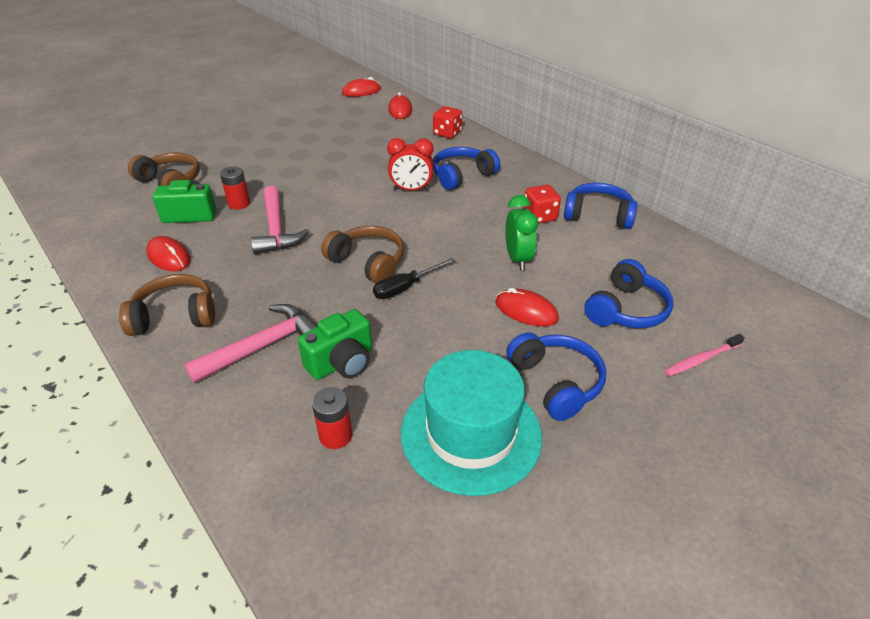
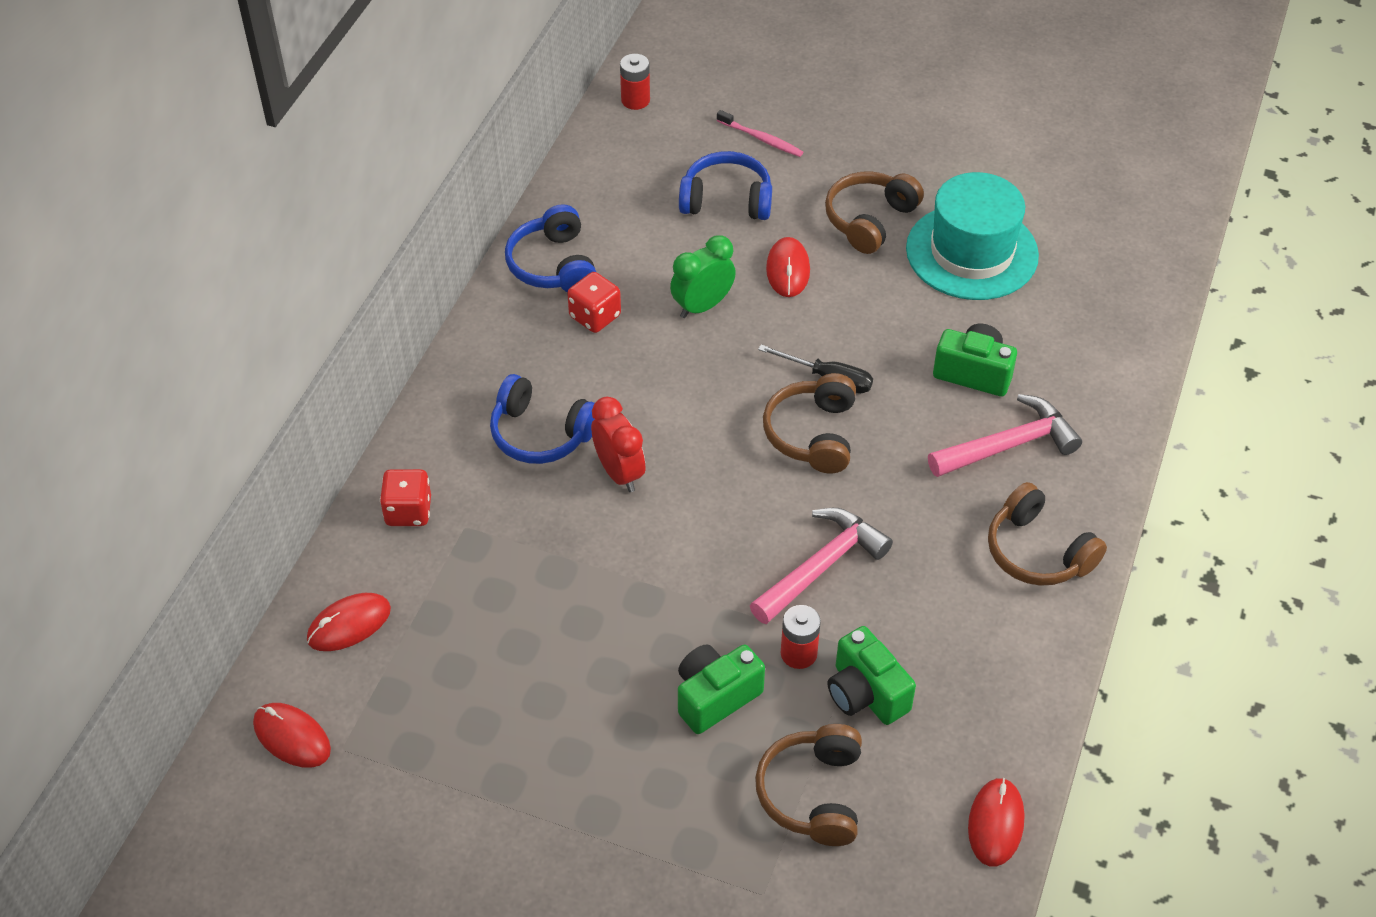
camera: 120 degrees left, 10 degrees up
(169, 257) = (962, 642): red mouse -> red mouse (995, 823)
(251, 175) = (715, 697): none -> green camera
(263, 346) = (1008, 445): pink hammer -> pink hammer turned 135 degrees clockwise
(335, 435) = (1050, 333): red battery -> red battery (635, 100)
(556, 382) = (869, 220): blue headphones -> brown headphones

